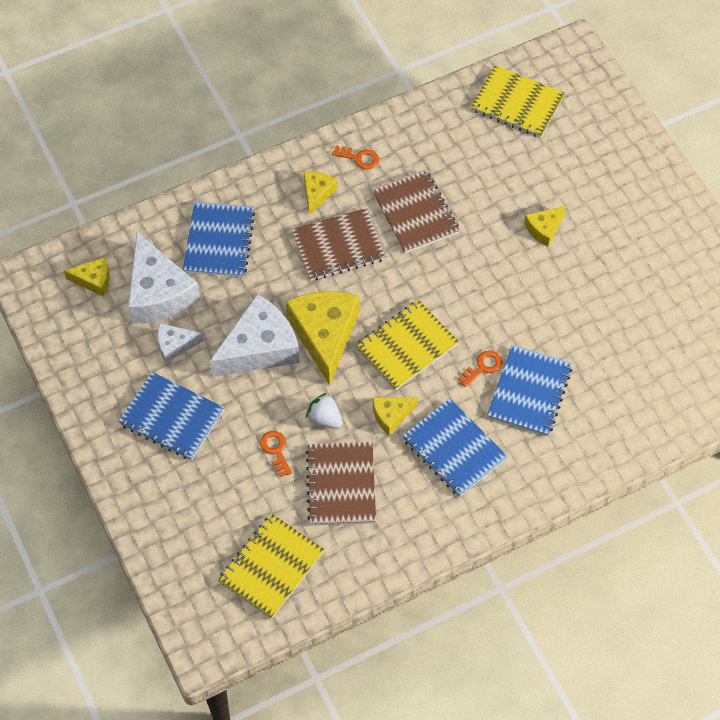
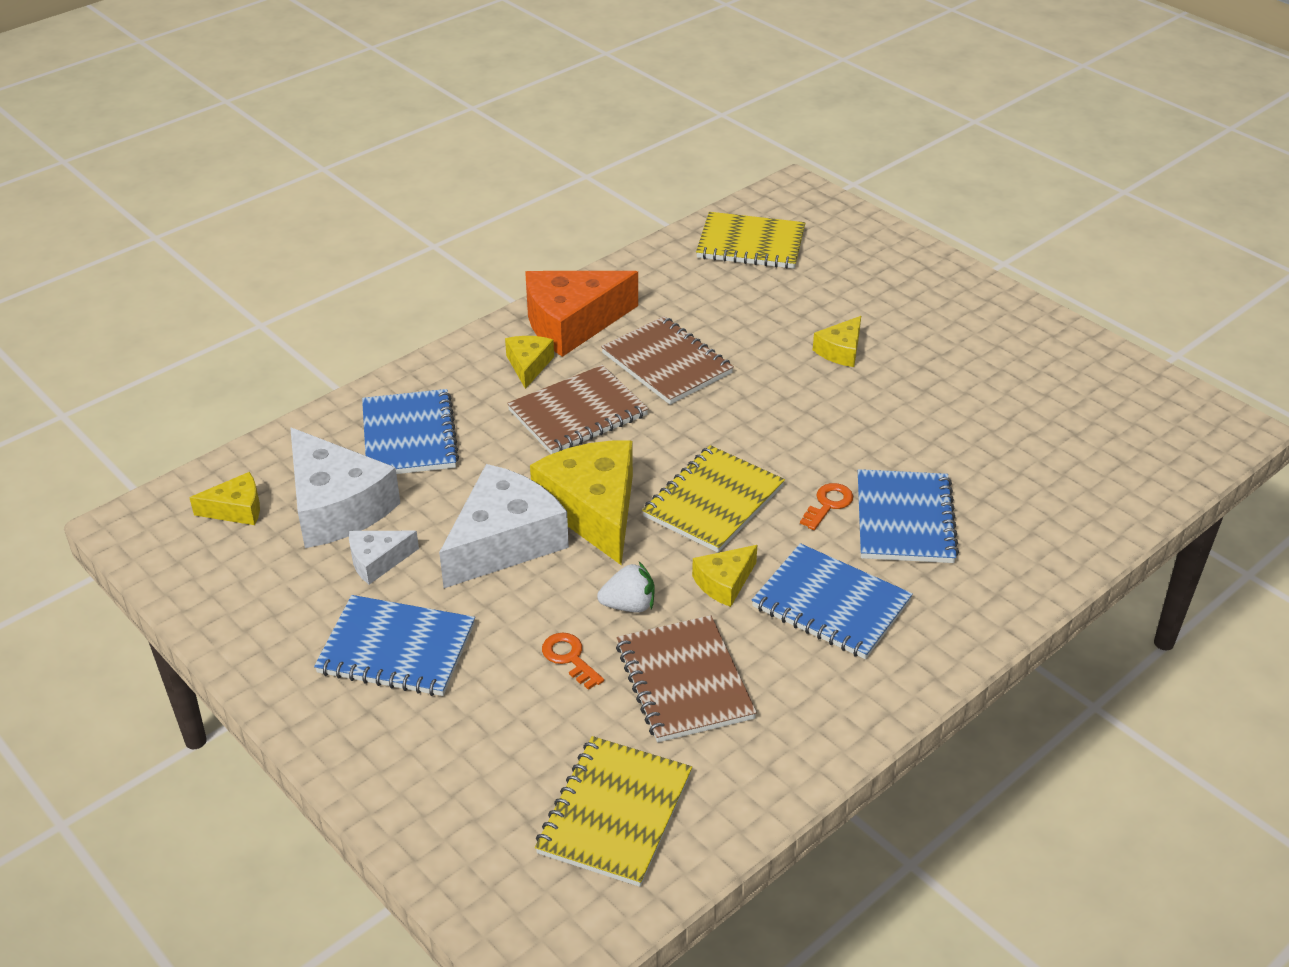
camera: 15 degrees left, 20 degrees down
(325, 419) = (629, 605): white strawberry -> white strawberry turned 150 degrees clockwise
(359, 158) = (572, 323): orange key -> orange cheese

